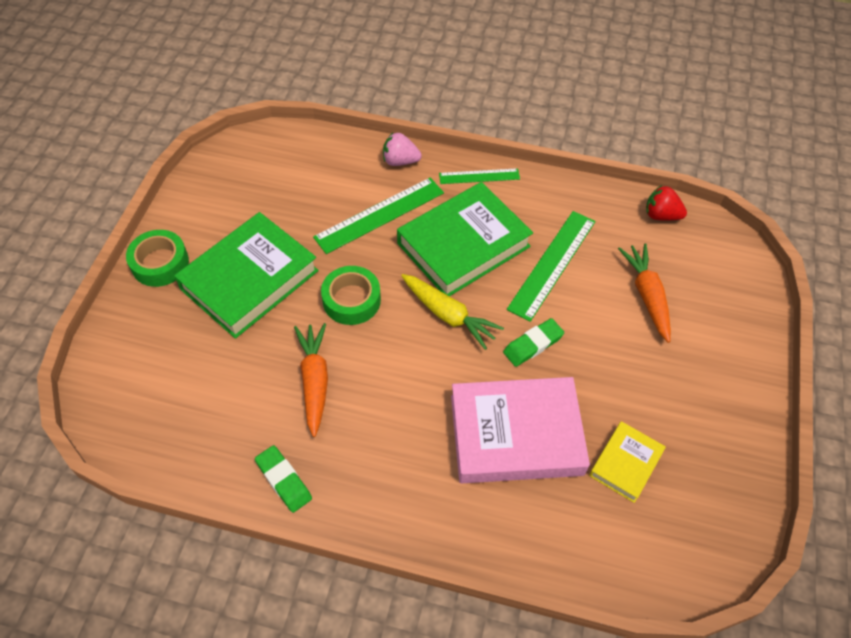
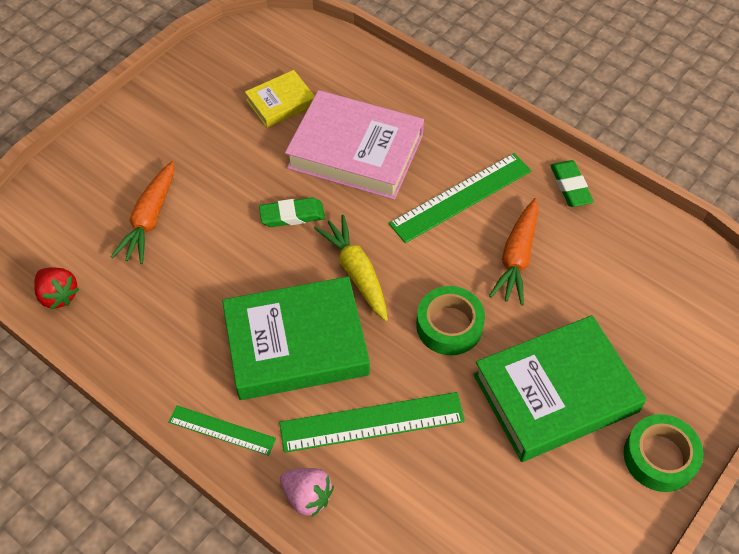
camera: 155 degrees left, 0 degrees up
(552, 264) = (217, 285): green ruler -> green ruler (461, 197)

